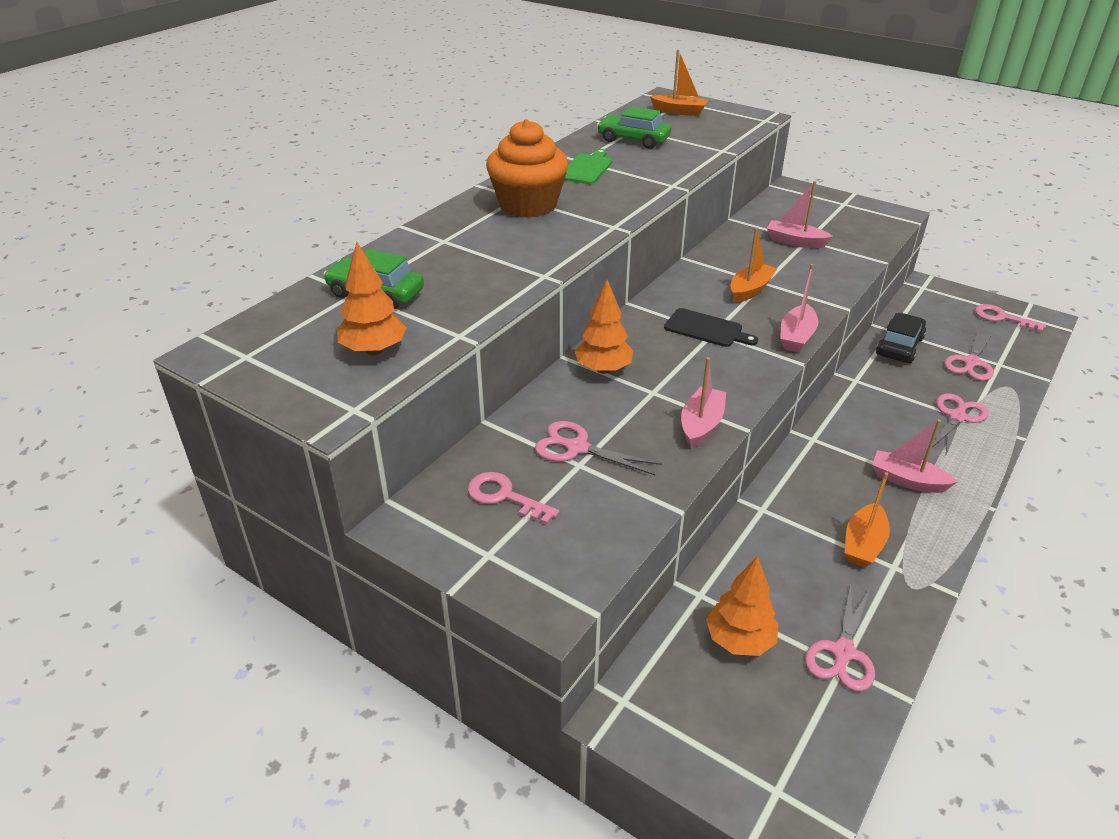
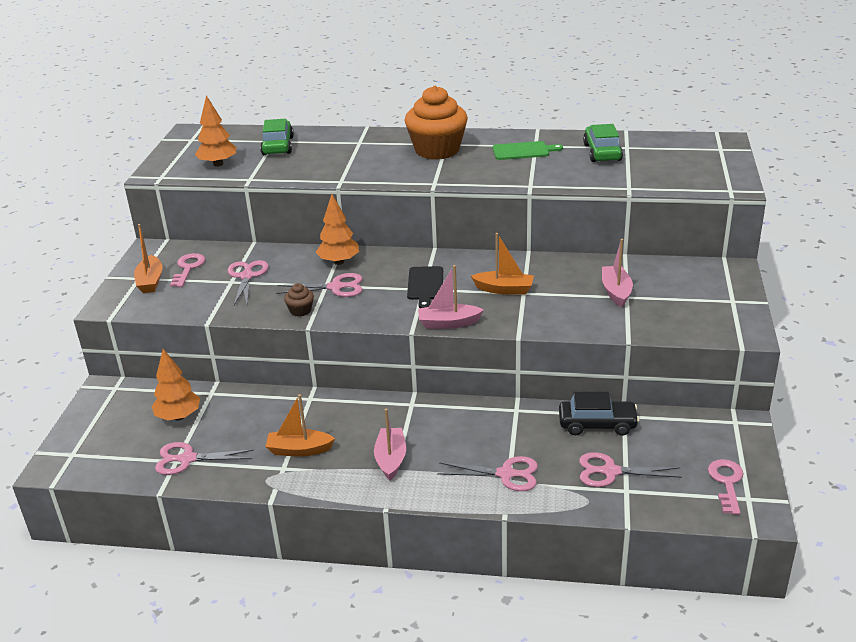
camera: 65 degrees right, 5 degrees down
(664, 386) = (335, 287): none -> pink scissors
(679, 112) = (694, 153): orange boat -> orange boat (150, 281)
(701, 425) = (300, 310): pink boat -> brown cupcake

